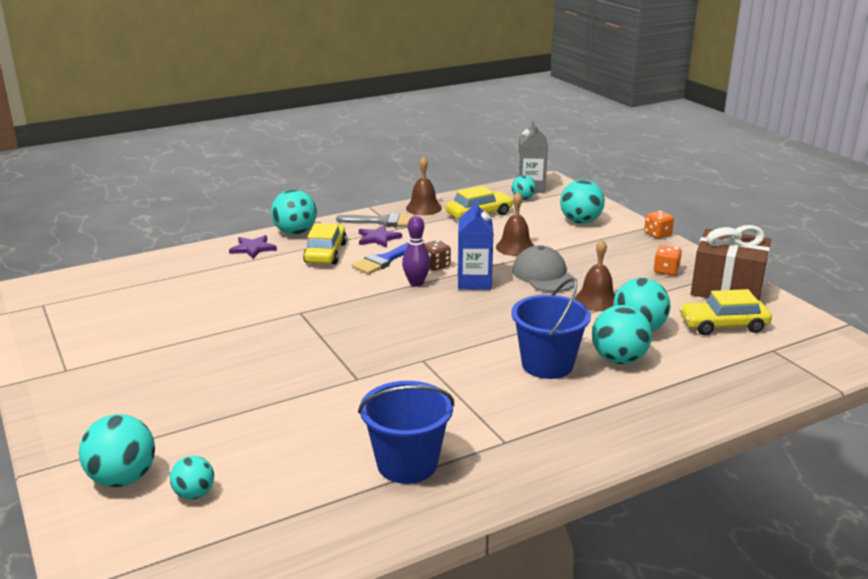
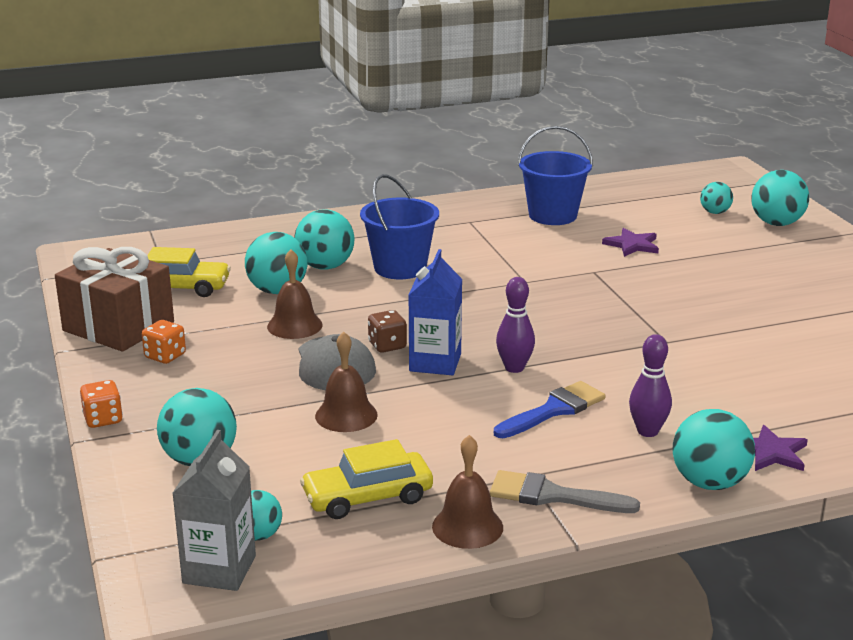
camera: 170 degrees left, 0 degrees up
(326, 253) = (647, 431): yellow car -> purple bowling pin
(378, 238) = (562, 455): purple star -> purple star (632, 245)
(436, 266) = (480, 393): brown dice -> brown dice (387, 346)

